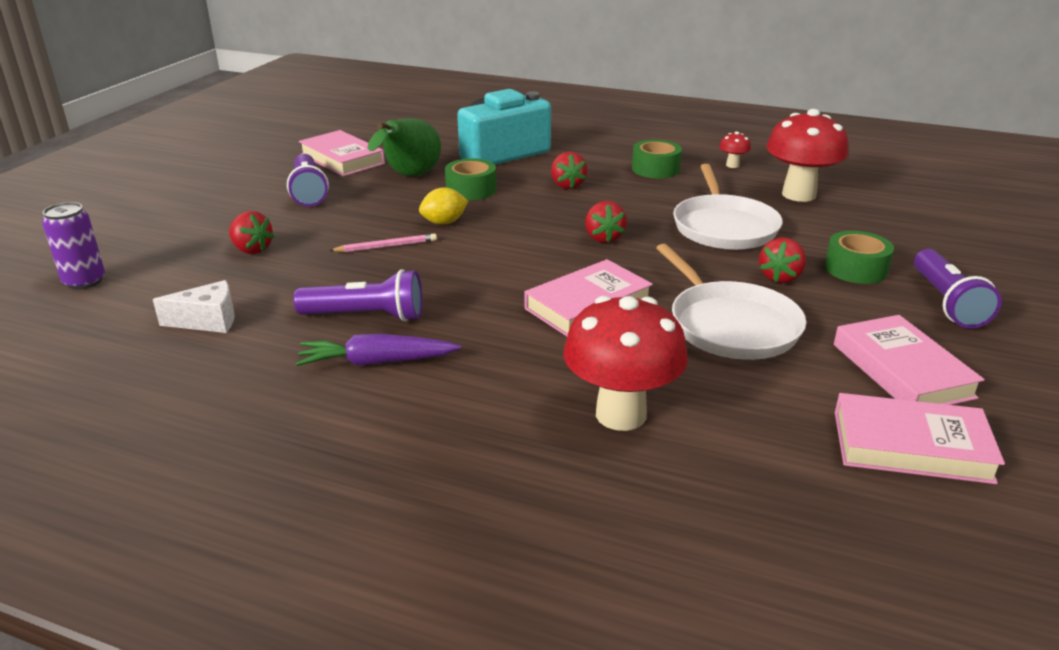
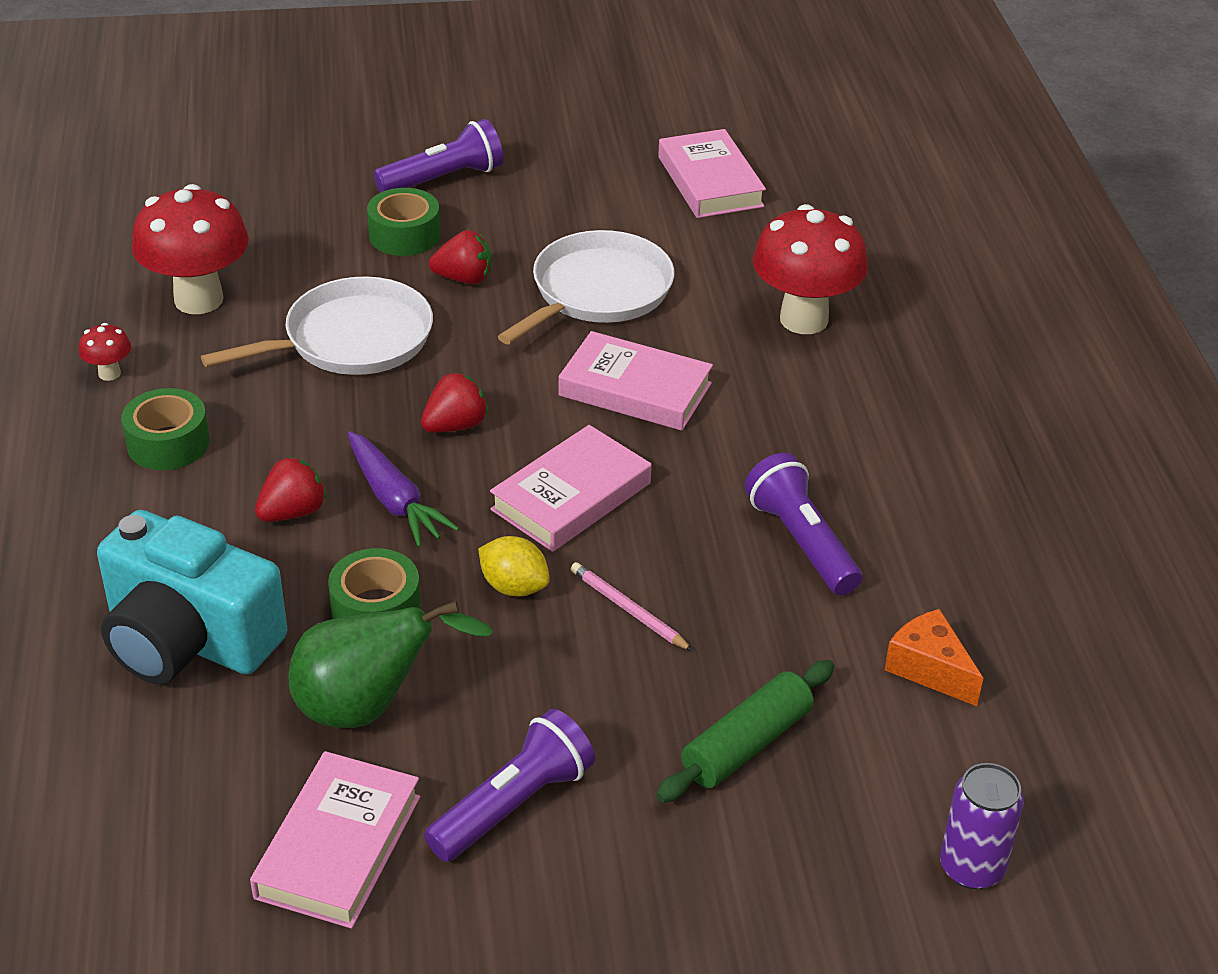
camera: 120 degrees left, 10 degrees up
(208, 321) = (929, 669): white cheese -> orange cheese
(252, 250) = (746, 744): red strawberry -> green rolling pin
(376, 362) = (871, 492): purple carrot -> purple carrot (395, 500)
(902, 370) = (599, 193): pink book -> pink book (571, 496)

